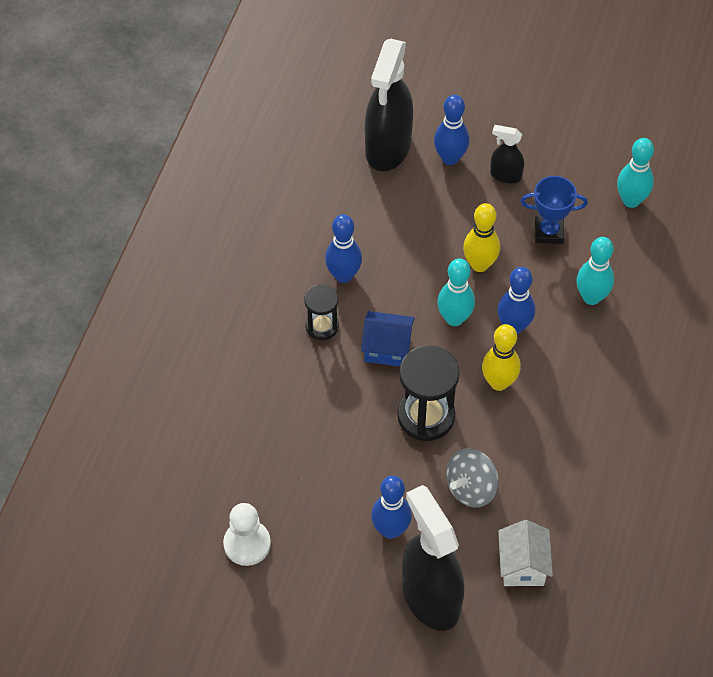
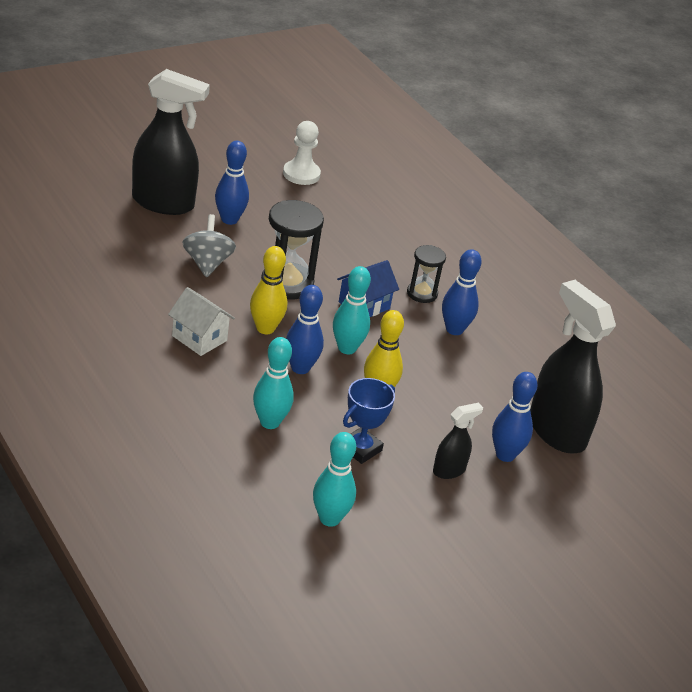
camera: 125 degrees right, 20 degrees down
(522, 565) = (125, 244): white house -> white house (199, 338)

